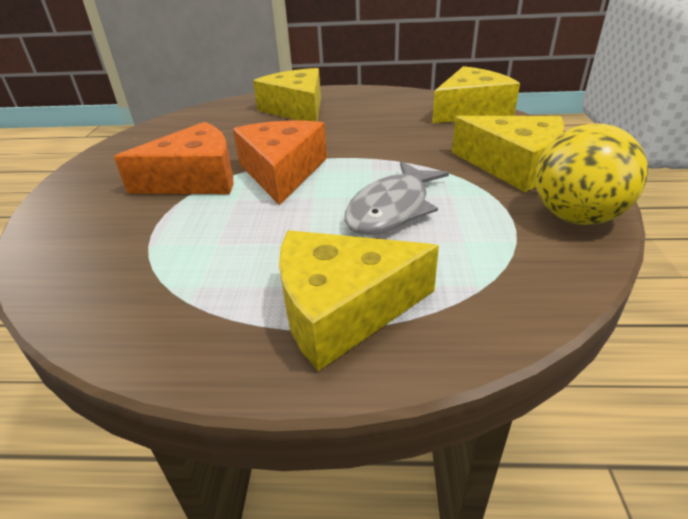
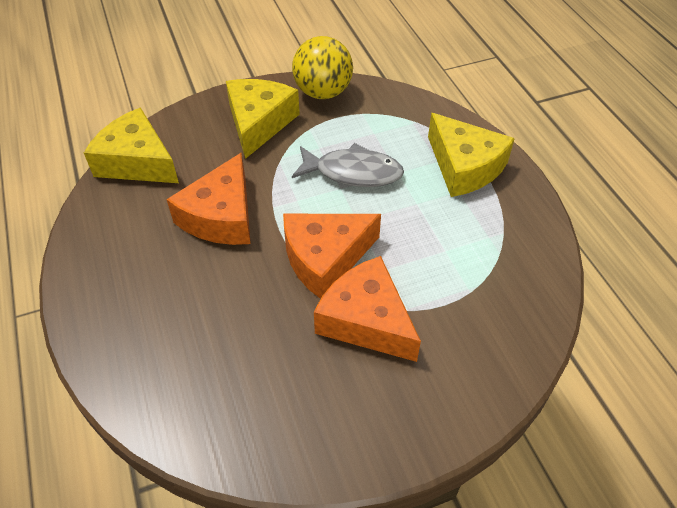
camera: 115 degrees left, 15 degrees up
(297, 109) = (156, 315): yellow cheese -> none
(376, 135) = (221, 216): none -> orange cheese

